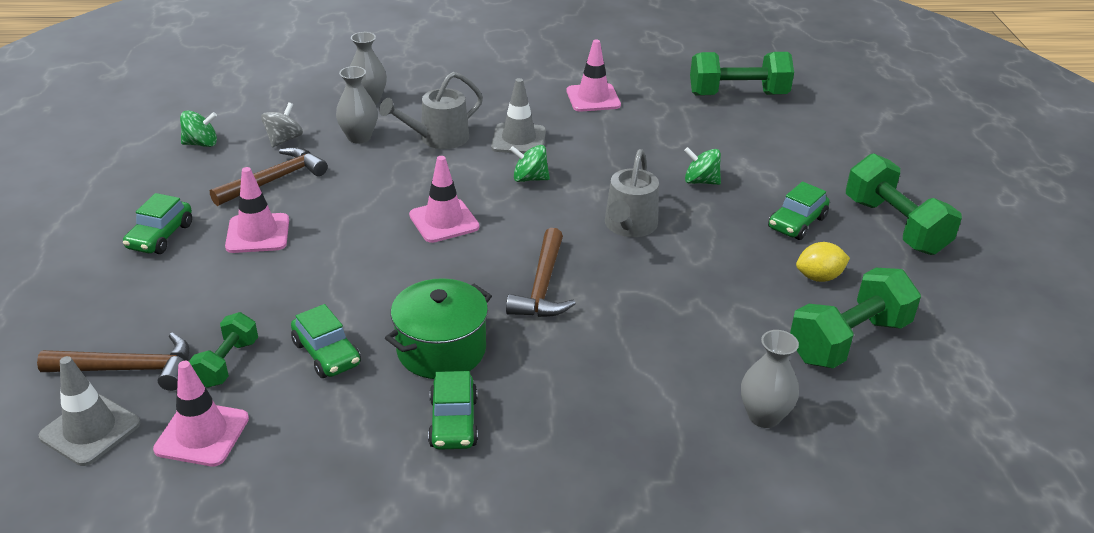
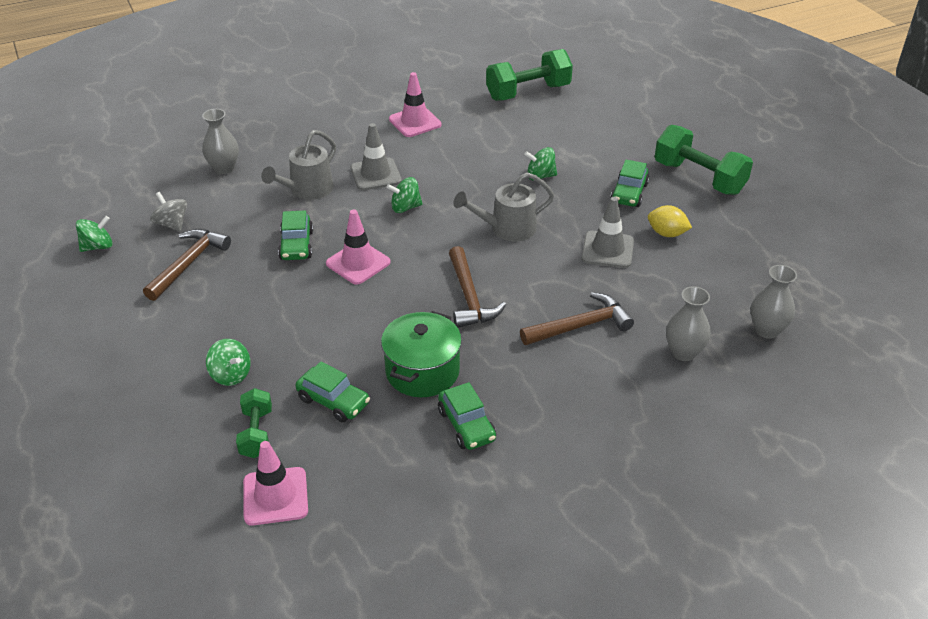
camera: 20 degrees left, 5 degrees up
(90, 430) = (179, 522): grey traffic cone -> grey traffic cone (607, 250)
(129, 369) = (176, 463): brown hammer -> brown hammer (581, 326)
(160, 236) = (121, 341): green car -> green car (296, 245)
(242, 297) = (231, 375): none -> green spinning top
(258, 233) = (207, 316): pink traffic cone -> none
(284, 139) = (172, 224): grey spinning top -> grey spinning top turned 45 degrees counterclockwise
(359, 137) = (238, 205): grey vase -> grey vase (766, 330)
(629, 226) = (507, 229): grey watering can -> grey watering can turned 75 degrees clockwise
(819, 277) = (666, 233): yellow lemon -> yellow lemon turned 60 degrees clockwise
(848, 340) = (711, 278): green dumbbell -> none

